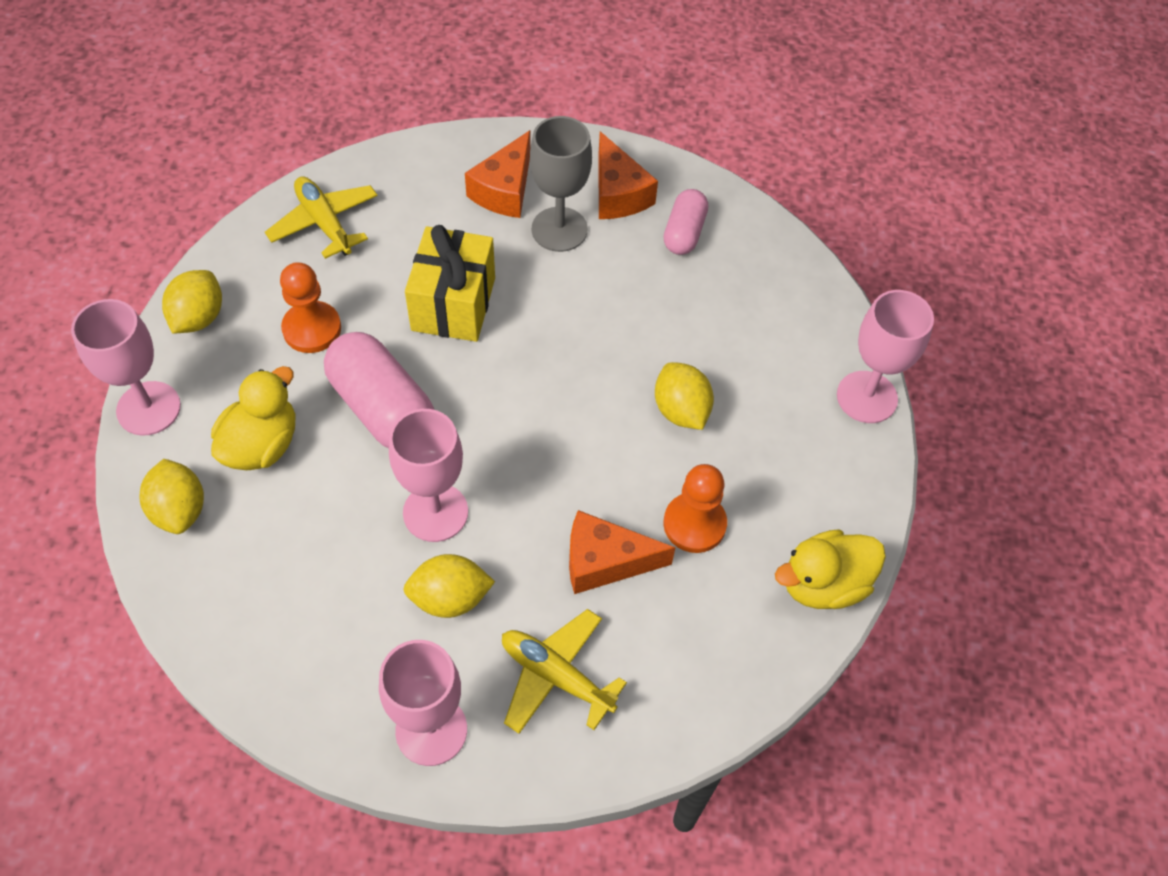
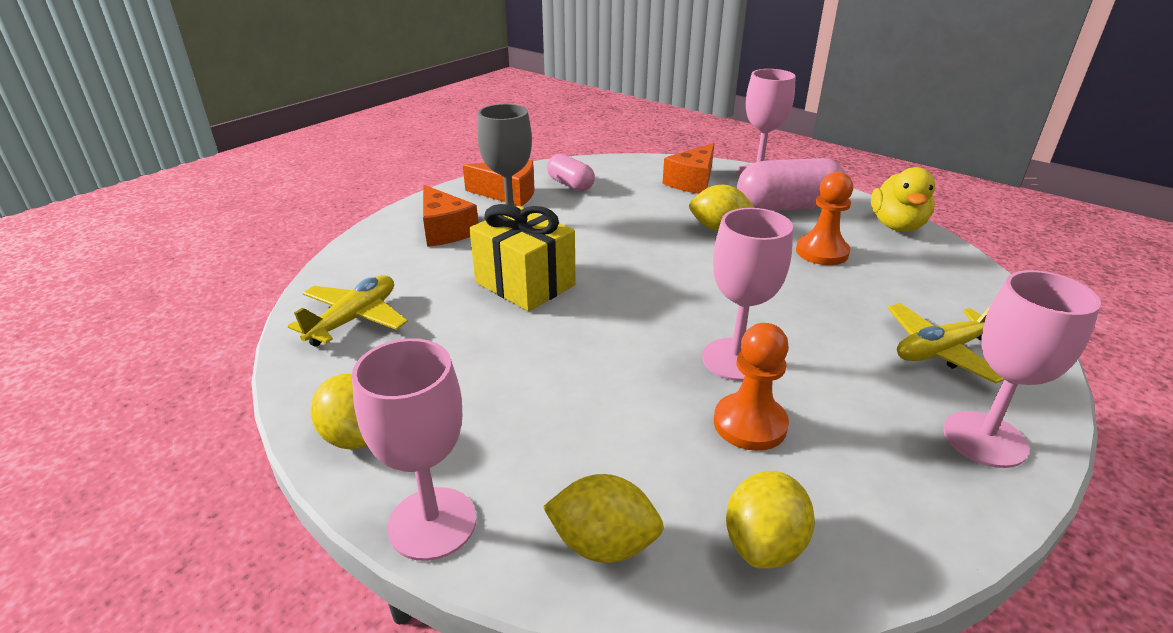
camera: 55 degrees left, 25 degrees down
(261, 445) = (569, 444): yellow duck -> none
(312, 329) = (463, 364): orange pawn -> orange pawn (750, 424)
(324, 223) = (354, 319): yellow plane -> yellow plane turned 120 degrees clockwise
(382, 408) = (596, 352): pink capsule -> pink capsule (787, 207)
(450, 598) = (835, 381): yellow lemon -> yellow lemon (763, 544)
(605, 561) = (836, 295): orange cheese -> orange cheese (692, 182)

